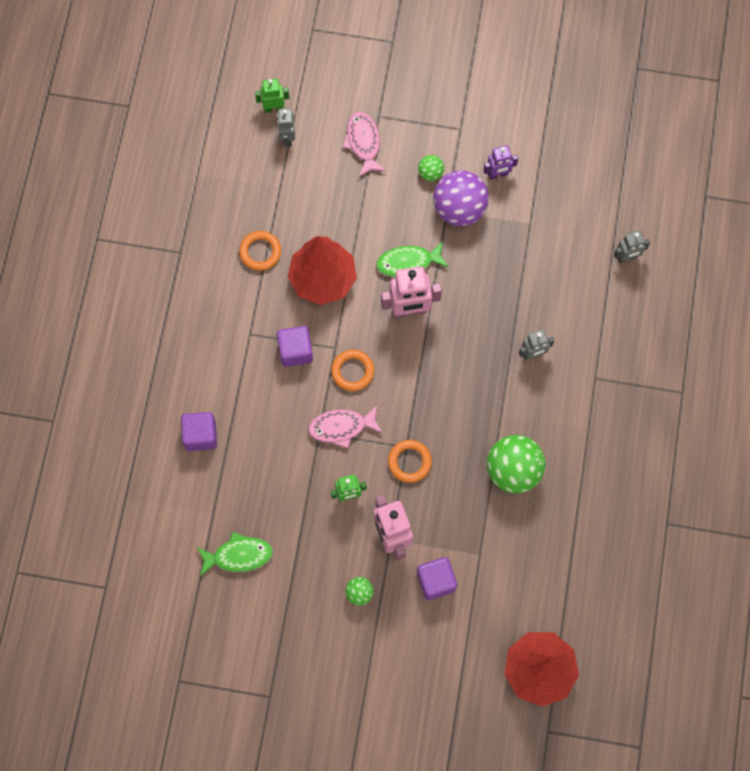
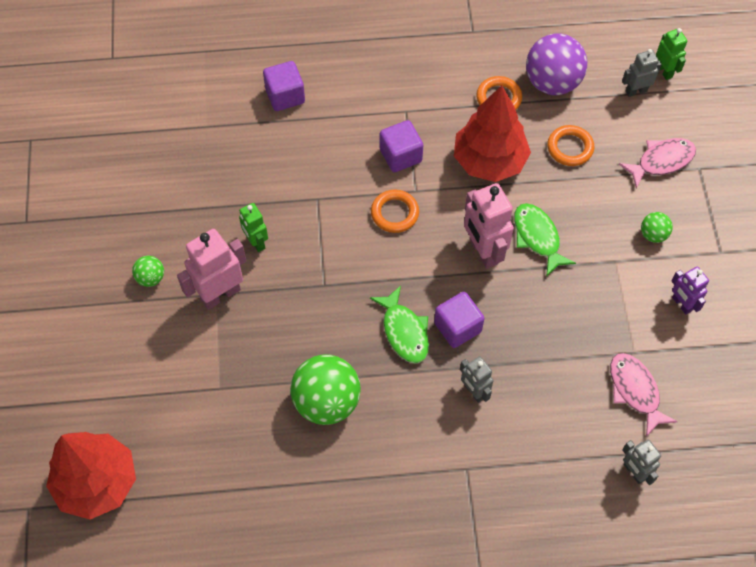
camera: 75 degrees right, 10 degrees down
(238, 555) = (167, 159): green fish -> green fish (404, 331)
(341, 427) = (329, 218): pink fish -> pink fish (635, 391)
(409, 462) = (308, 292): orange ring -> orange ring (570, 148)
(436, 581) = (179, 350): purple cube -> purple cube (457, 327)
(459, 209) = (622, 273): purple ball -> purple ball (552, 82)

